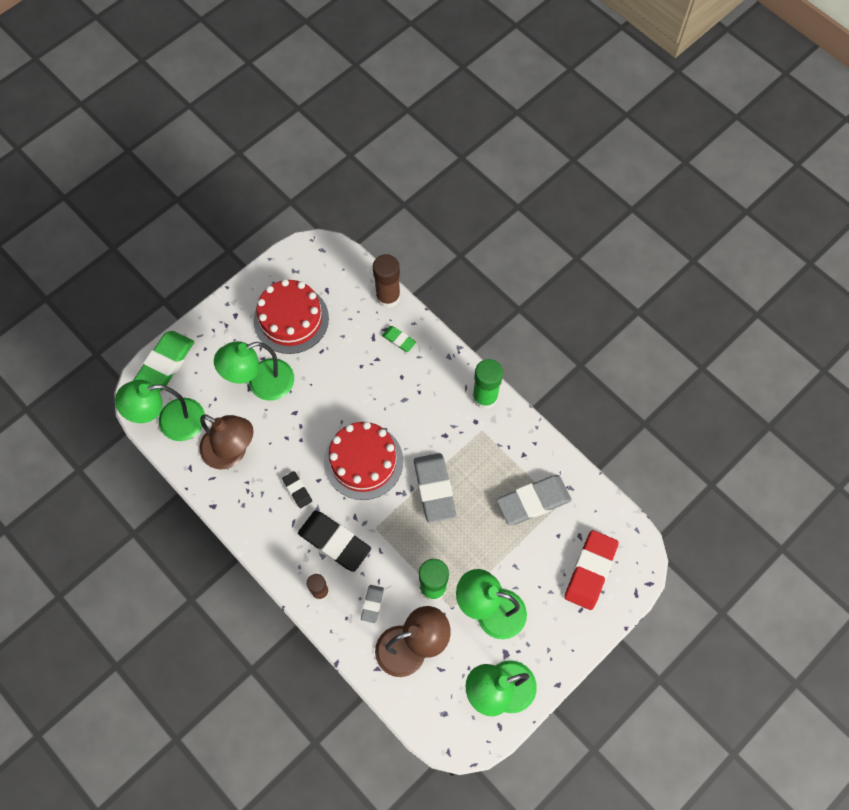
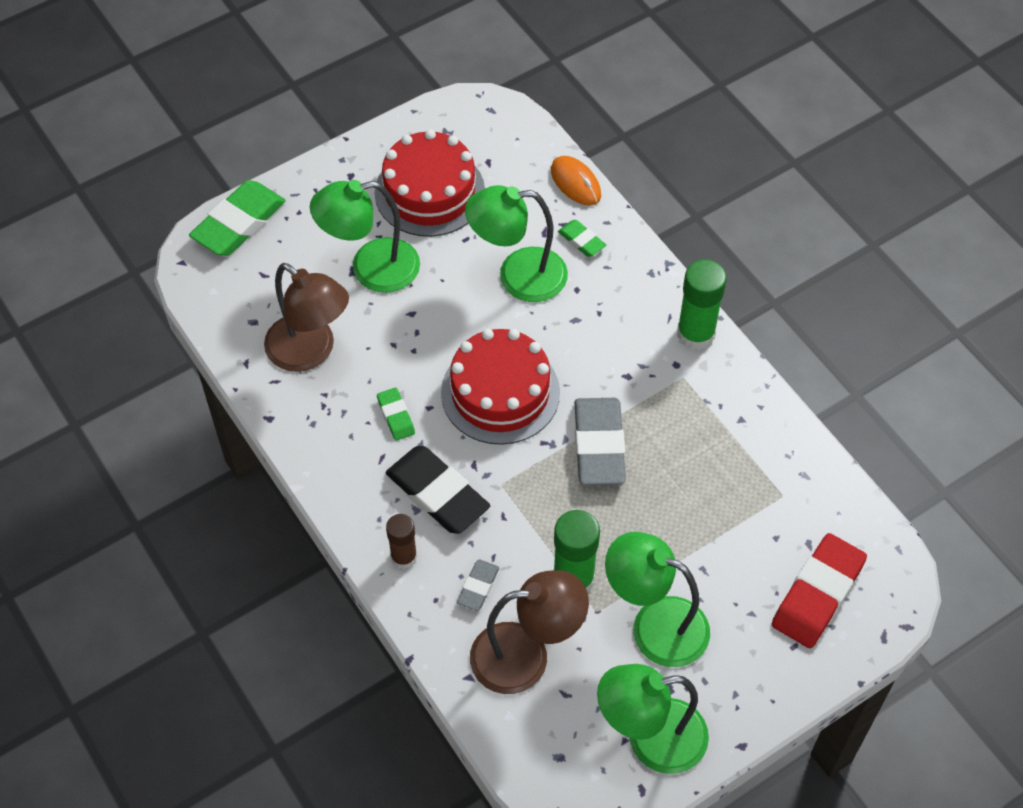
camera: 10 degrees right, 10 degrees down
(171, 422) = (231, 299): green lamp -> green lamp (518, 276)
(297, 490) = (396, 416): black eraser -> green eraser
(388, 297) = (575, 183): brown glue stick -> orange mouse
(533, 501) = (745, 485): grey eraser -> none

